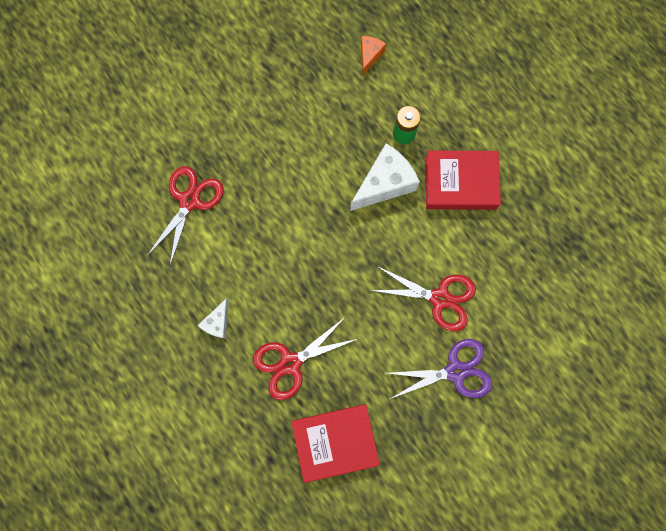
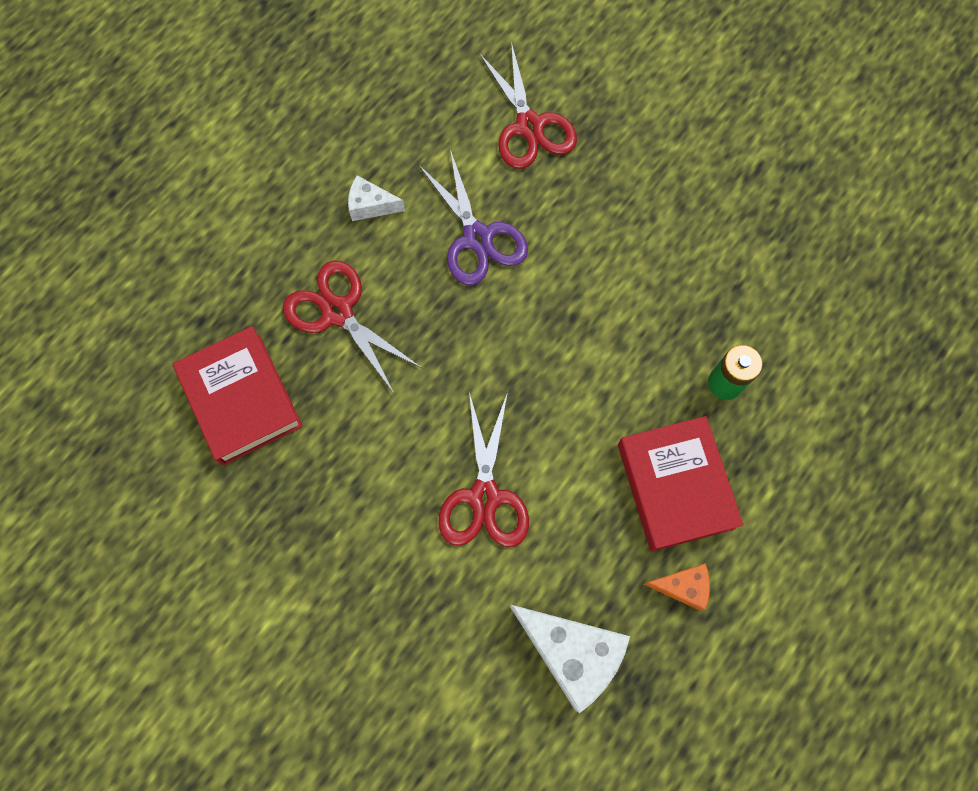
camera: 75 degrees right, 5 degrees down
(190, 201) = (529, 126): red scissors -> red scissors turned 60 degrees clockwise
(369, 56) = (831, 303): orange cheese -> orange cheese (682, 586)
(384, 183) = (637, 374): white cheese -> white cheese (571, 652)
(455, 371) = (379, 546): purple scissors -> purple scissors (477, 238)

